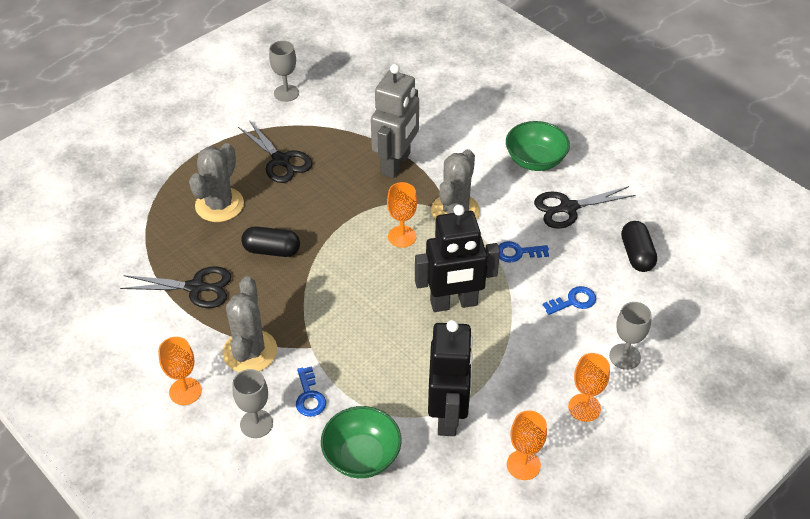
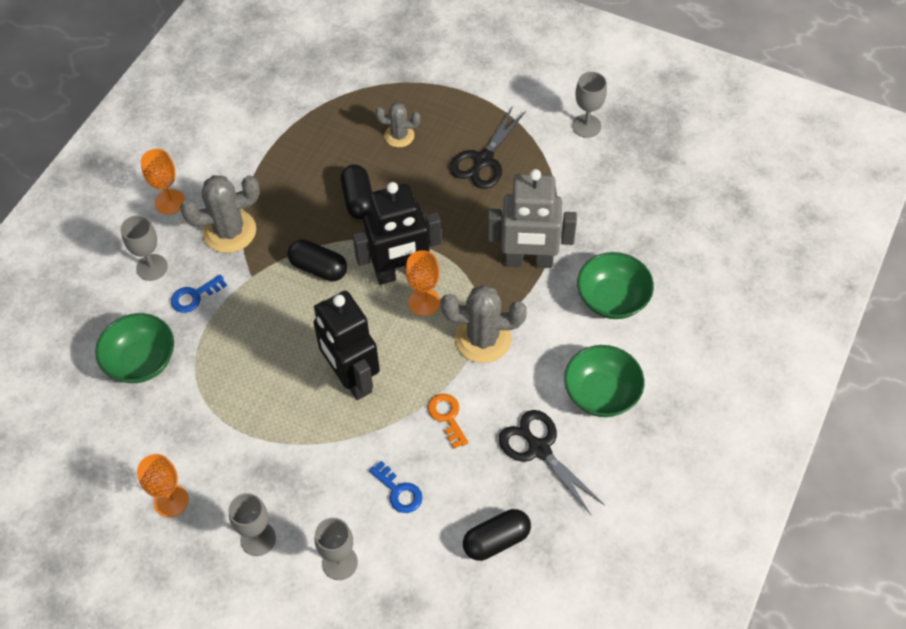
camera: 70 degrees right, 10 degrees up
(196, 287) = (288, 161): black scissors -> none
(219, 205) = (399, 136): grey cactus -> grey cactus, size x0.59
(329, 296) = (318, 268): none -> black capsule
(448, 415) = (209, 417): black robot -> black robot (400, 273)
(456, 129) = (612, 299): none -> green bowl
(517, 253) = (447, 416): blue key -> orange key
(584, 407) = (258, 539): orange goblet -> grey goblet

